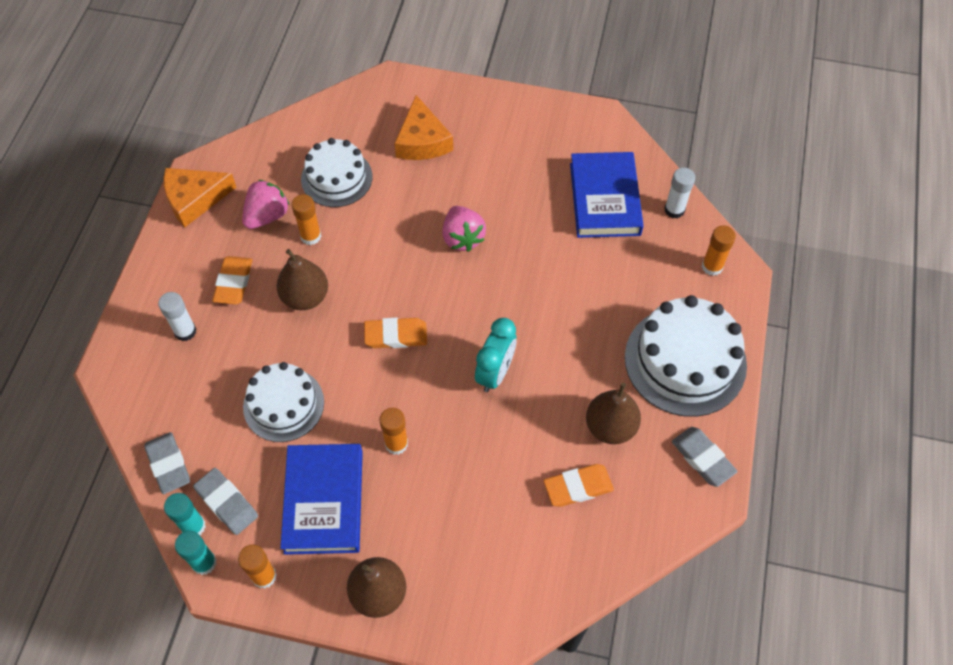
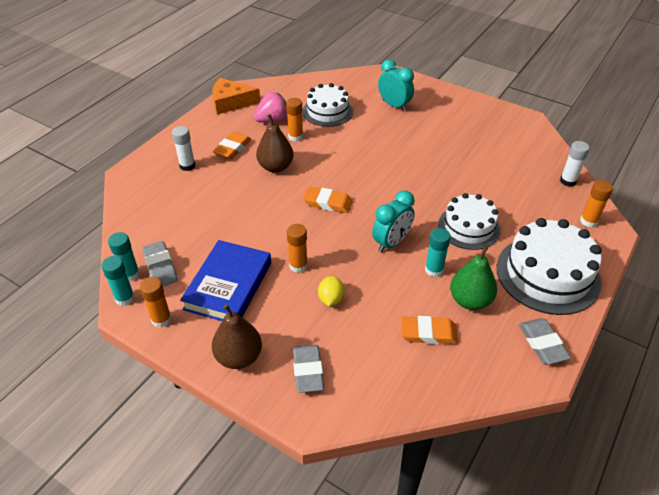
camera: 20 degrees right, 15 degrees down
(168, 465) = (134, 234): grey eraser -> grey eraser (307, 371)
(283, 404) = (230, 221): white cake -> white cake (468, 227)
(422, 141) = (394, 105): orange cheese -> turquoise clock
(453, 478) = (331, 299): none -> yellow lemon
(462, 238) = (400, 161): pink strawberry -> none
(557, 397) = (434, 270): none -> turquoise glue stick
(604, 199) = (515, 163): blue book -> none
(610, 427) = (470, 300): brown pear -> green pear

